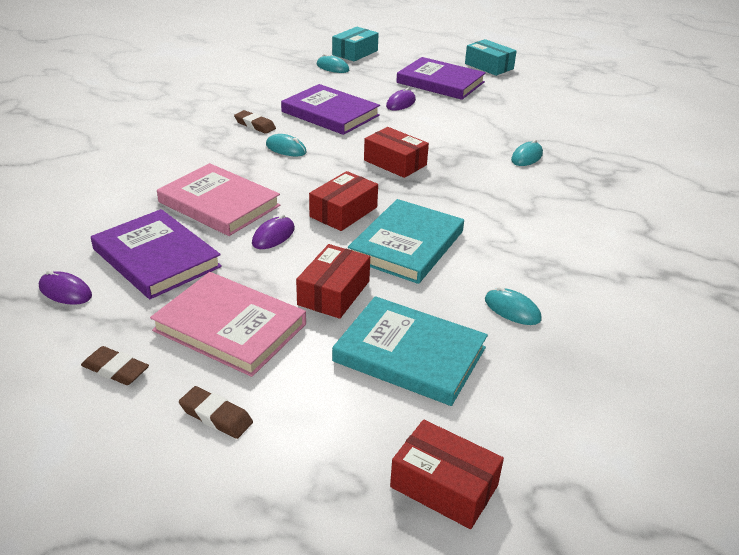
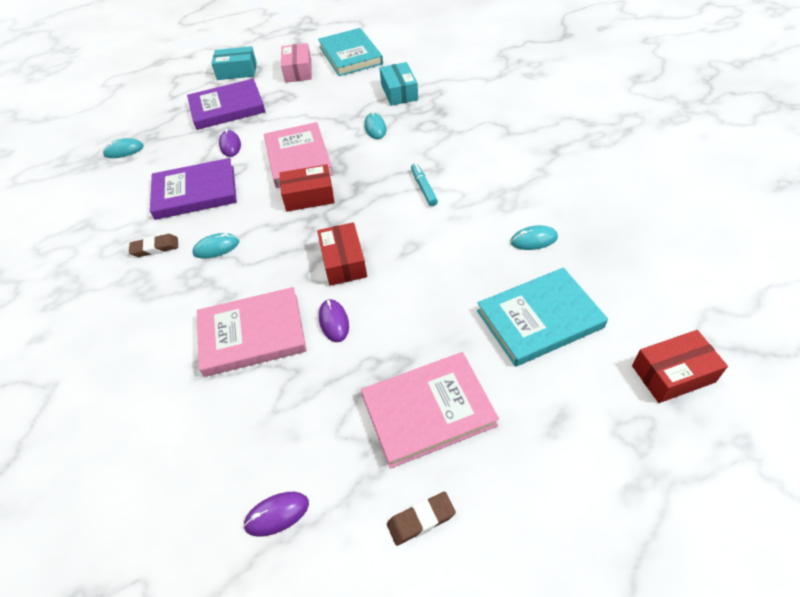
camera: 45 degrees left, 15 degrees up
(156, 258) = (290, 418): purple book -> none
(216, 416) = (526, 472): brown eraser -> none
(334, 293) = (439, 323): red box -> none
(355, 53) = (118, 125): turquoise box -> turquoise box (399, 92)
(407, 245) = (418, 250): turquoise book -> turquoise book (350, 55)
(431, 138) = (298, 158): none -> pink book
(489, 215) = (423, 188): none -> turquoise marker
(536, 90) = (298, 71): none -> pink box

